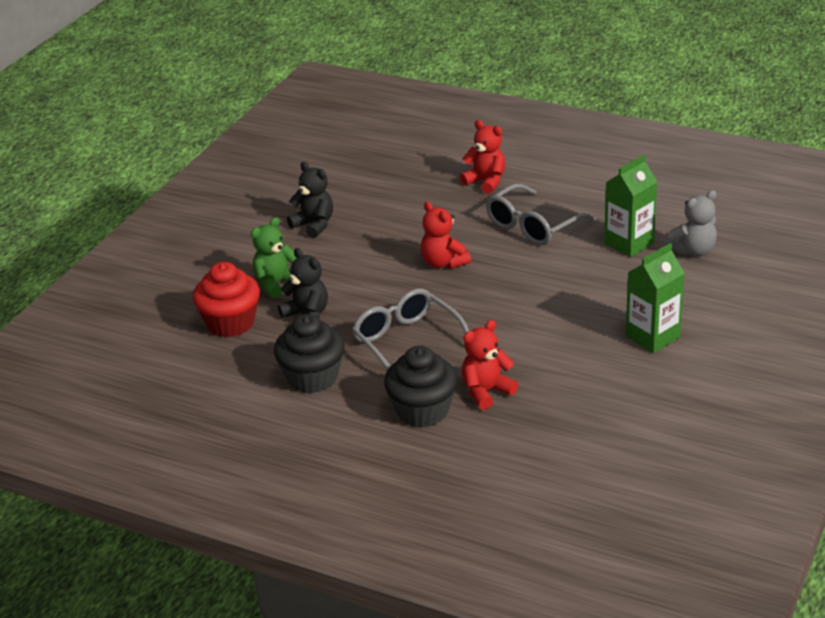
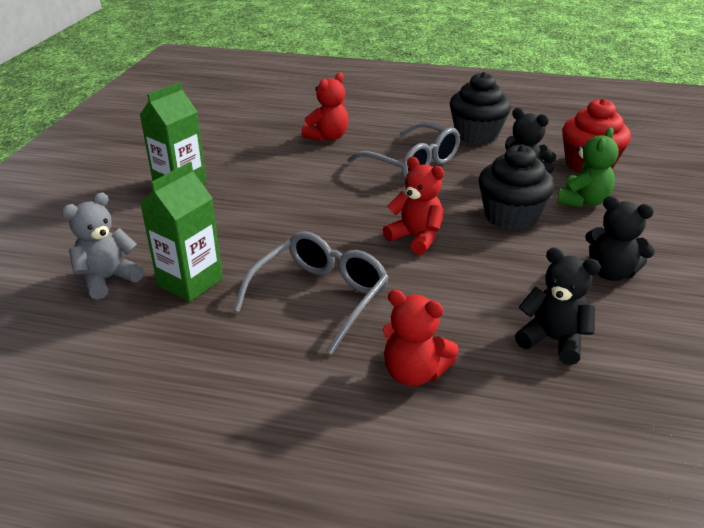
camera: 165 degrees right, 0 degrees up
(390, 190) = (553, 340): none -> black teddy bear
(422, 411) = (374, 123): black cupcake -> black cupcake (511, 217)

